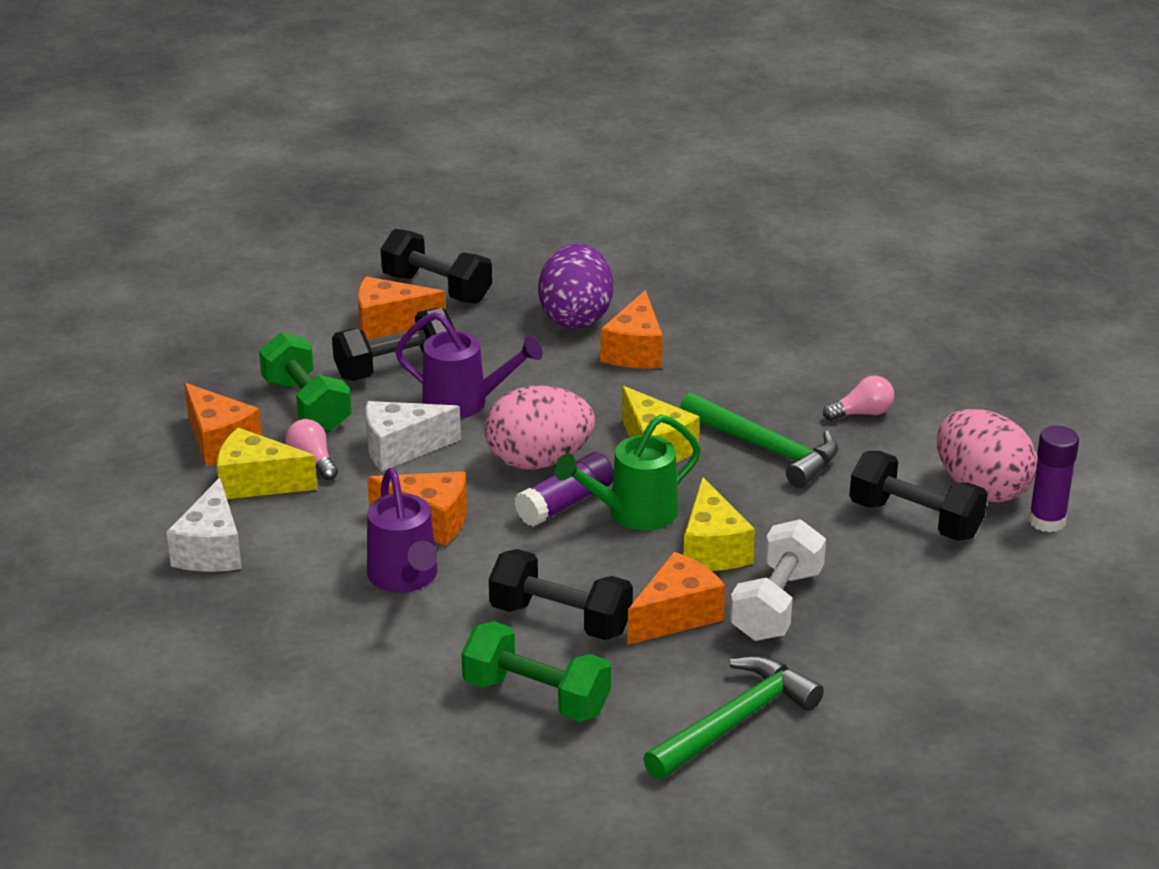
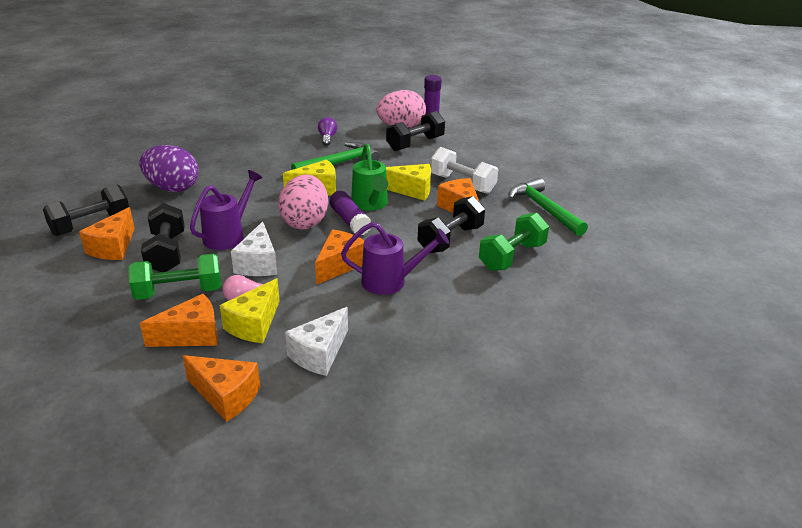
camera: 75 degrees left, 0 degrees up
(211, 550) = (319, 354): white cheese -> white cheese turned 105 degrees clockwise
(635, 351) = (223, 178): orange cheese -> orange cheese (226, 396)
(862, 413) = (327, 138): pink light bulb -> purple light bulb

